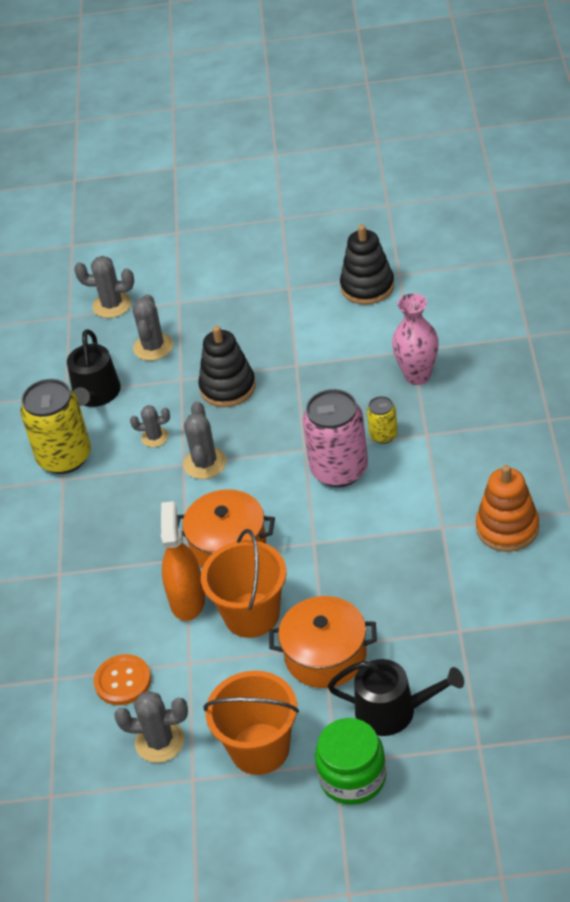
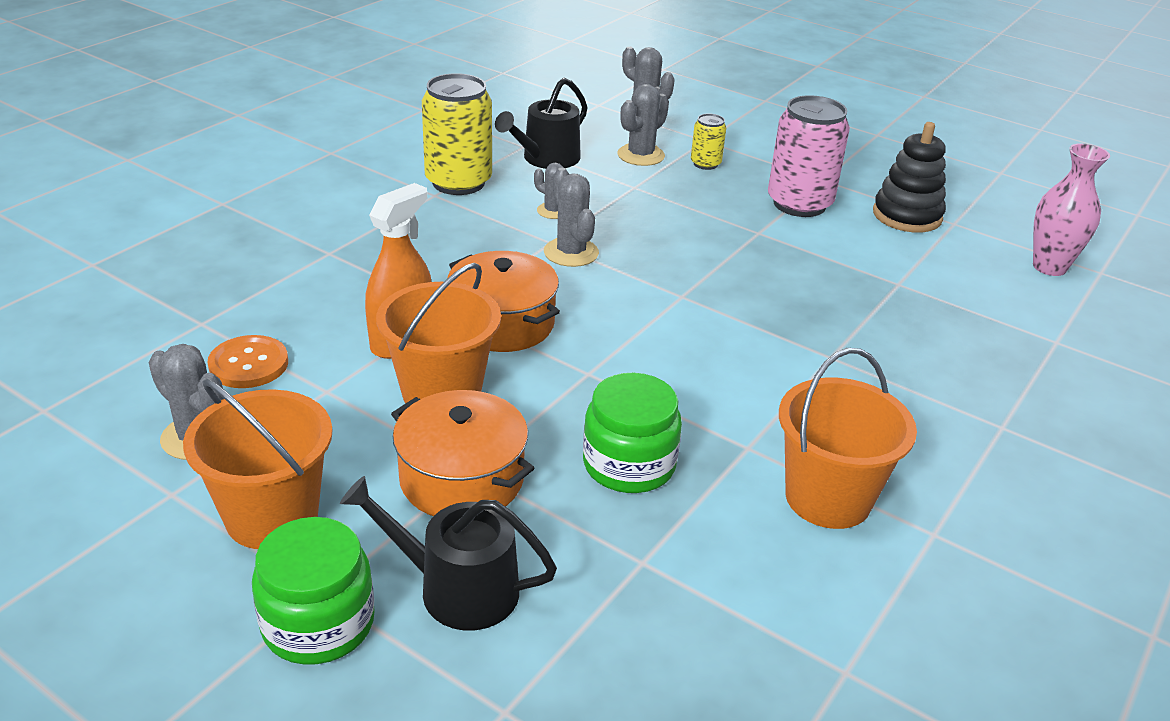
camera: 30 degrees right, 10 degrees down
(205, 463) = (571, 252): grey cactus -> grey cactus turned 60 degrees counterclockwise
(227, 387) = (669, 214): black stacking toy -> none
(339, 470) = (696, 331): pink can -> pink can (799, 204)
(383, 435) = (780, 331): yellow can -> yellow can (705, 164)
(393, 711) = (457, 589): black watering can -> black watering can turned 150 degrees clockwise
(396, 583) = (629, 464): none -> green jar
(417, 376) = (879, 306): pink vase -> pink vase (1049, 267)
(507, 528) = (828, 498): orange stacking toy -> orange bucket

